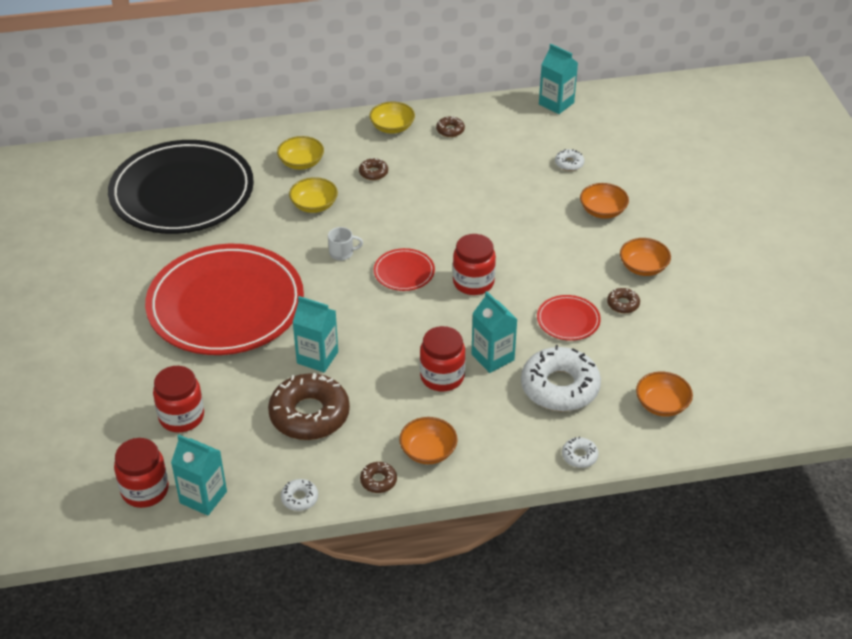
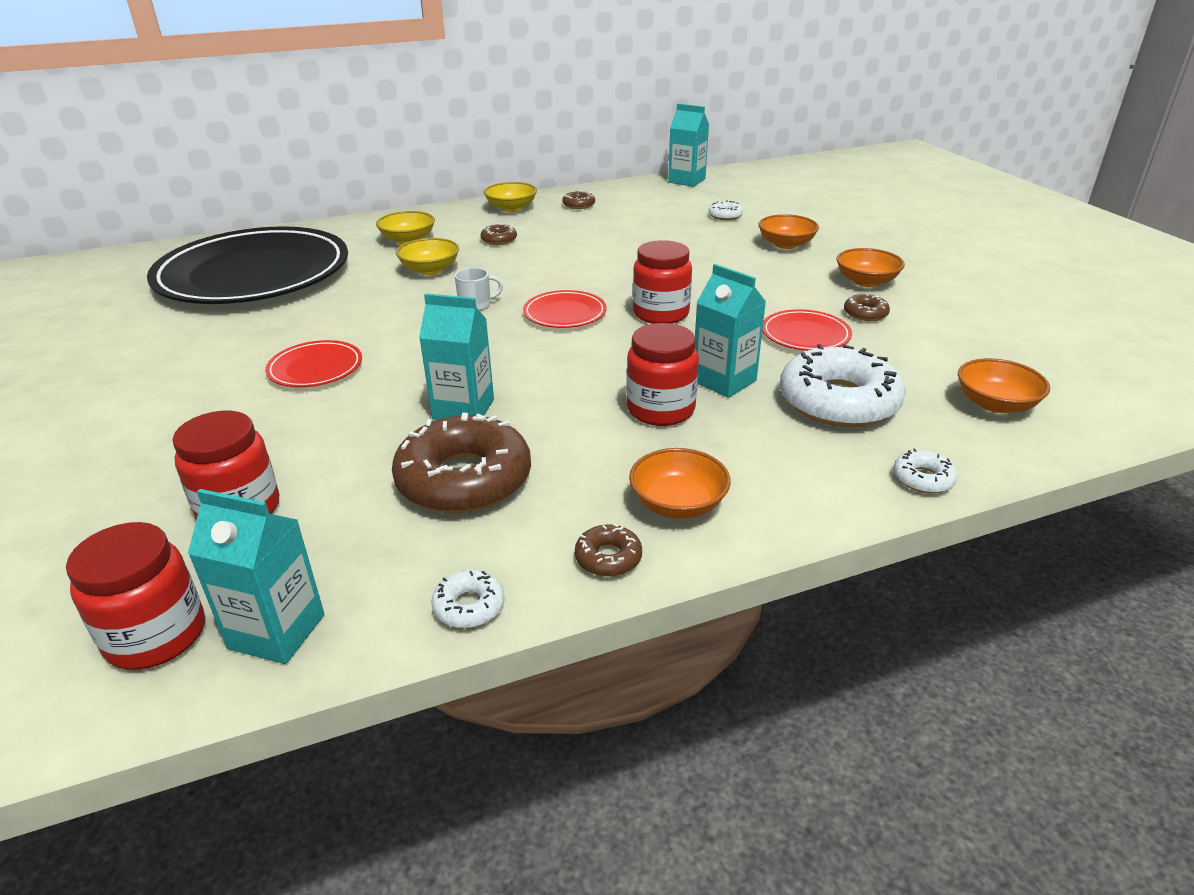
camera: 10 degrees left, 10 degrees down
(226, 305) = (315, 368): red plate -> red plate, size x0.40

